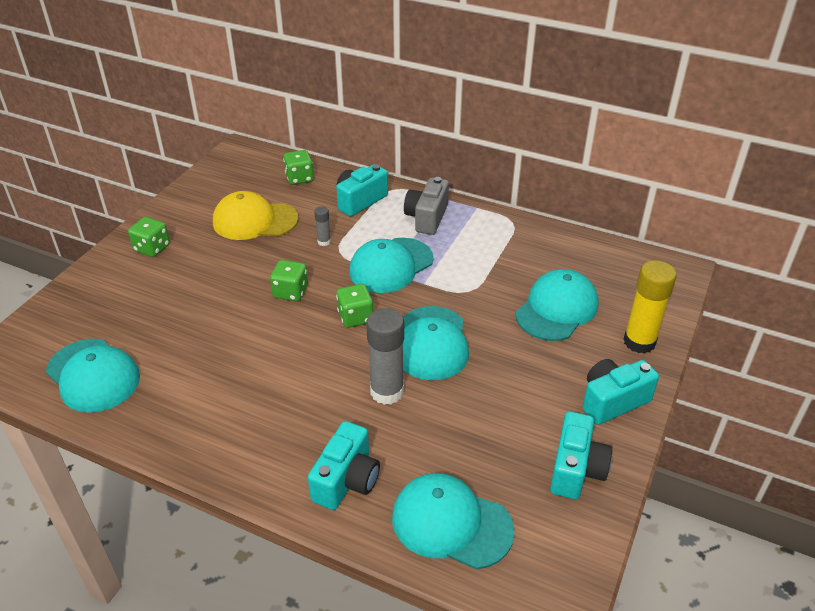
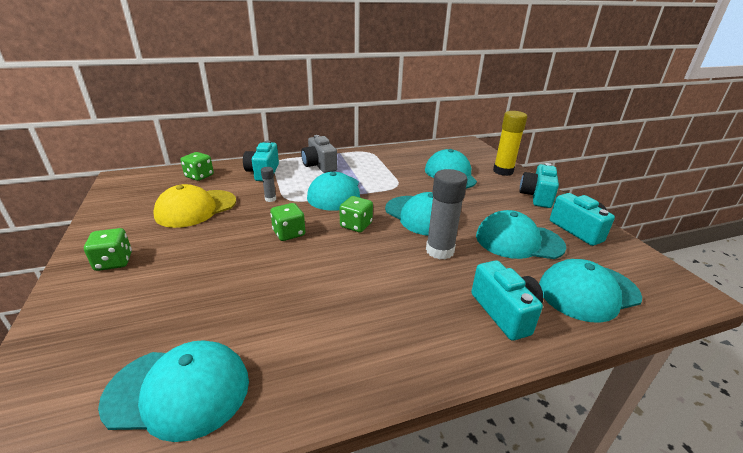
camera: 45 degrees left, 10 degrees down
(481, 434) = (518, 241): none -> turquoise cap

